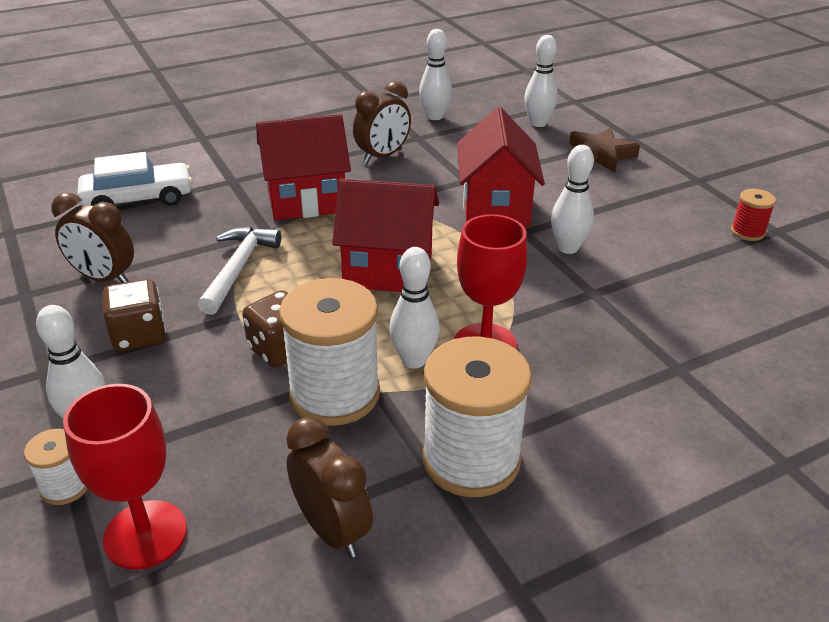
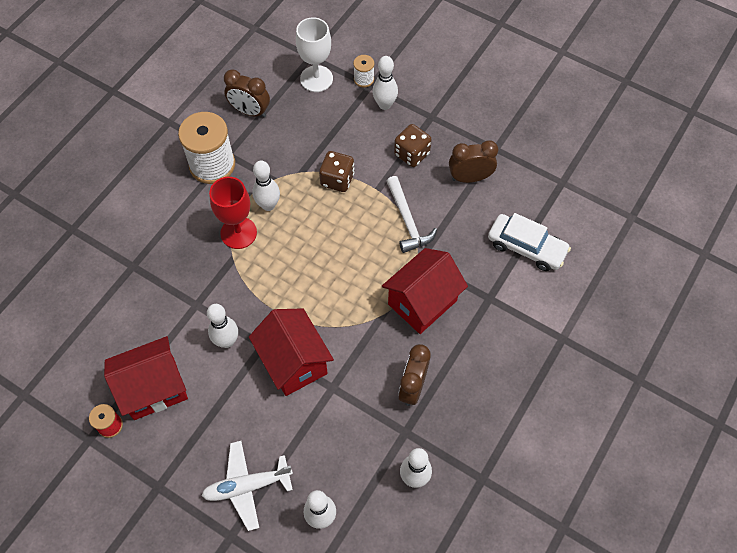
camera: 150 degrees right, 25 degrees up
(138, 199) = (526, 247): white car -> white car turned 105 degrees counterclockwise
(145, 534) = (316, 79): red goblet -> white goblet
(334, 394) = (292, 168): white spool -> none
(388, 270) = (324, 263): red house -> red house (154, 388)
(600, 155) = (247, 486): brown star -> white plane

